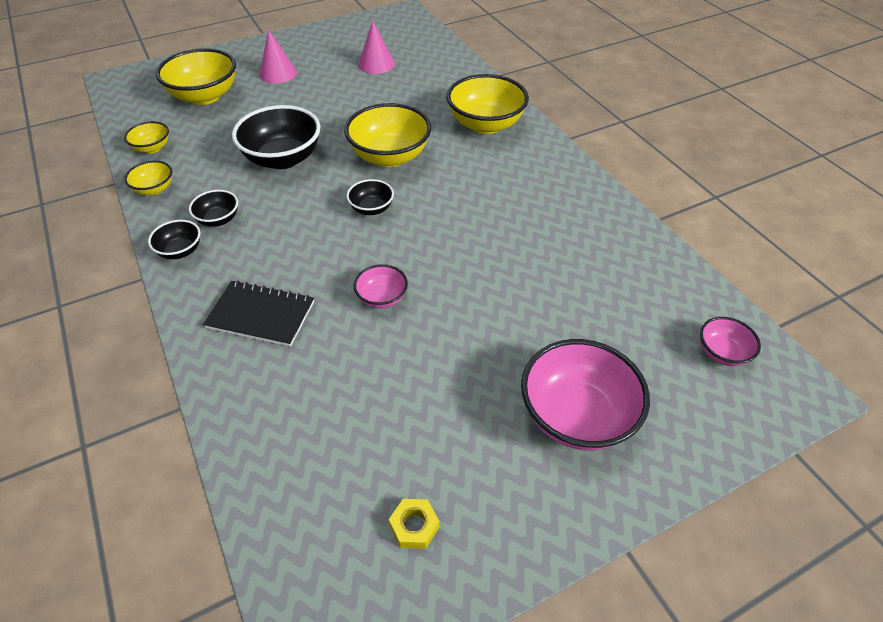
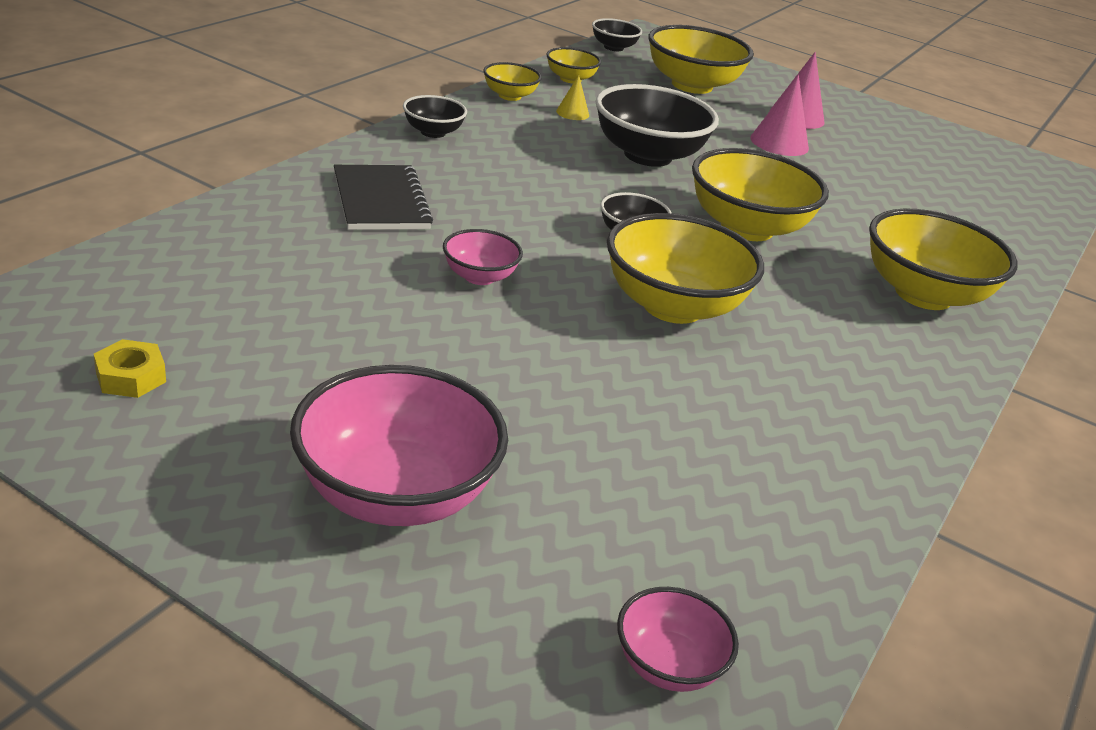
camera: 55 degrees right, 15 degrees down
(203, 168) = (572, 113): none -> yellow cone
(218, 219) = (502, 141): black bowl -> black bowl (613, 47)
(376, 64) = (920, 178): pink cone -> pink cone (779, 143)
(453, 224) = (672, 306): none -> yellow bowl

